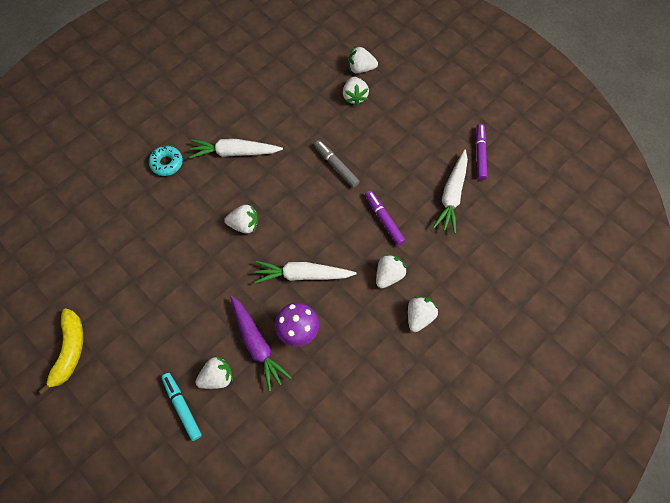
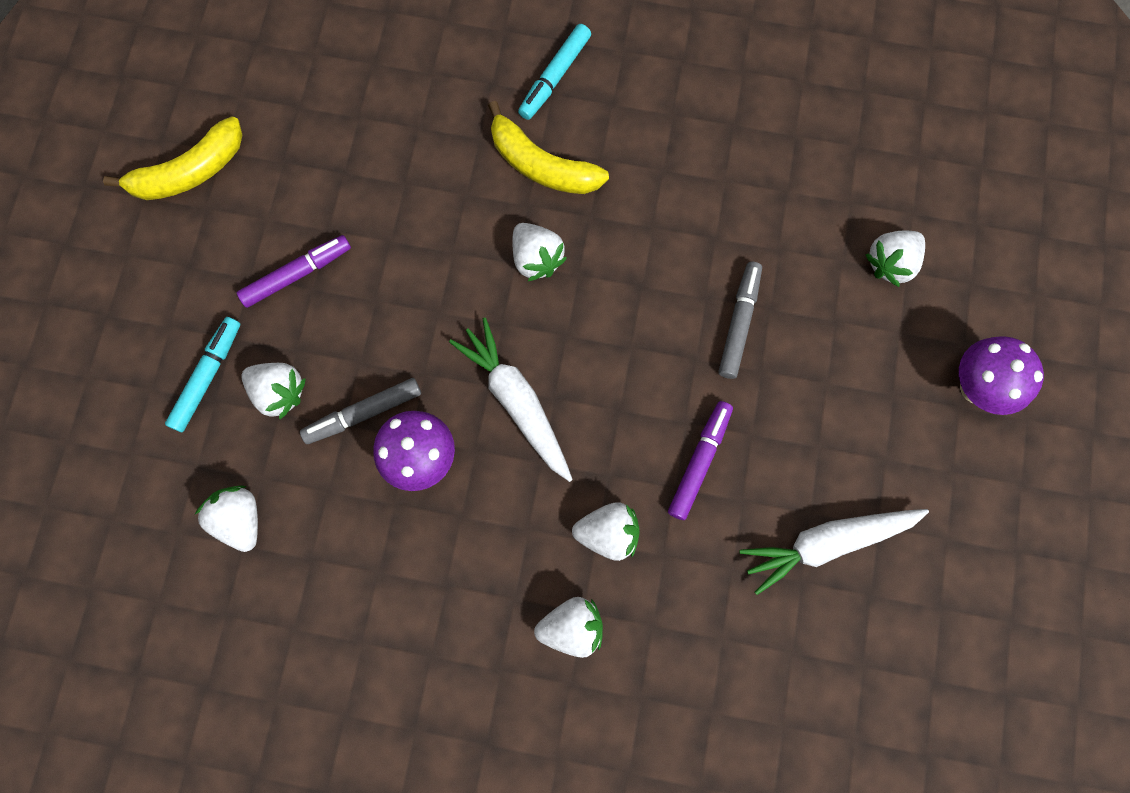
camera: 55 degrees right, 10 degrees up
(166, 163) = (555, 77): turquoise donut -> turquoise marker
(203, 195) = (542, 165): none -> yellow banana
(234, 152) = (645, 157): white carrot -> none
(257, 345) = (363, 413): purple carrot -> grey marker
(361, 68) = (953, 236): white strawberry -> white strawberry (240, 519)
(427, 102) = (976, 388): none -> purple mushroom
(480, 154) = (944, 541): purple marker -> purple marker (297, 274)

